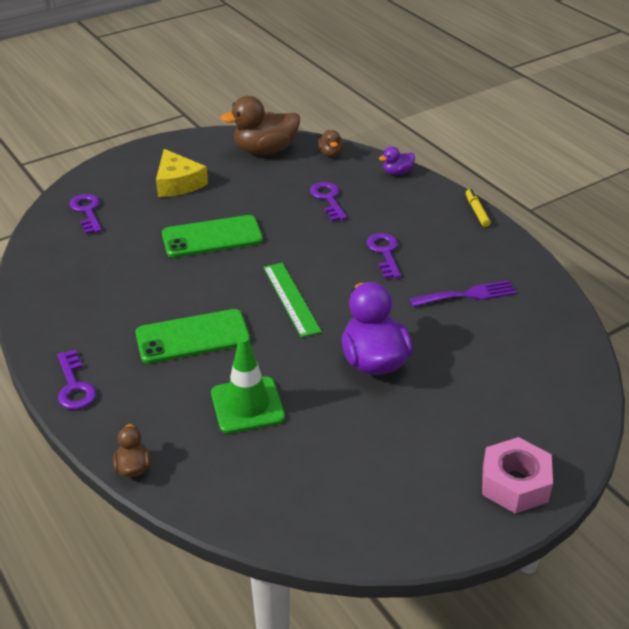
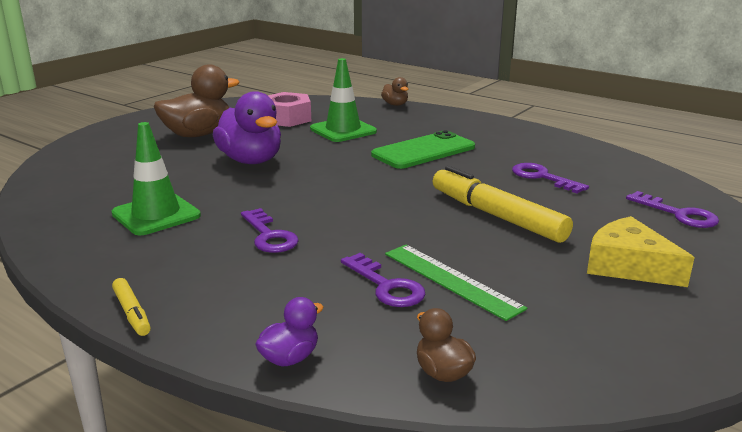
camera: 160 degrees right, 15 degrees down
(74, 386) = (480, 122): purple key -> purple key (543, 177)
(212, 237) = (496, 216): green phone -> yellow marker
(265, 150) = (571, 351): brown duck -> brown duck (198, 134)
(291, 298) = (355, 184): green ruler -> green ruler (451, 280)
(468, 295) = (156, 215): purple fork -> green traffic cone
(514, 484) = (128, 128): pink nut -> pink nut (287, 118)

